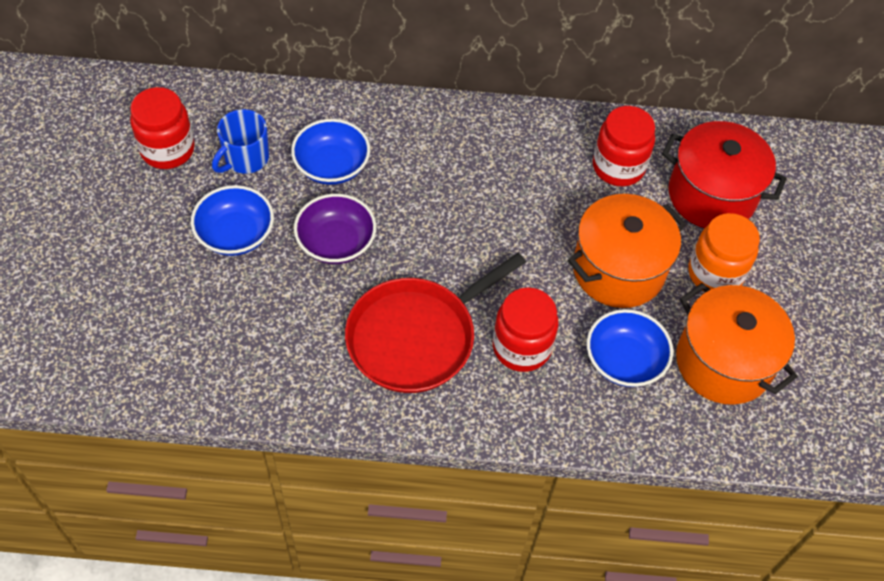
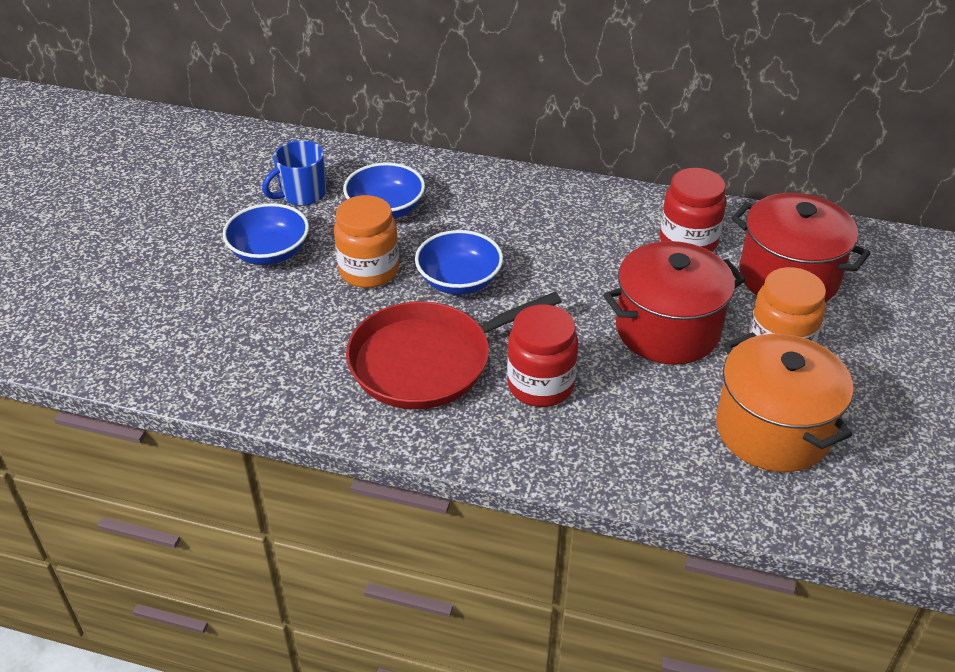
camera: 15 degrees right, 15 degrees down
(167, 150) = (229, 180): red jar -> none
(336, 242) = (369, 271): purple bowl -> orange jar
(618, 269) = (667, 329): orange pot -> red pot
(624, 360) = (655, 413): blue bowl -> blue bowl (459, 281)

